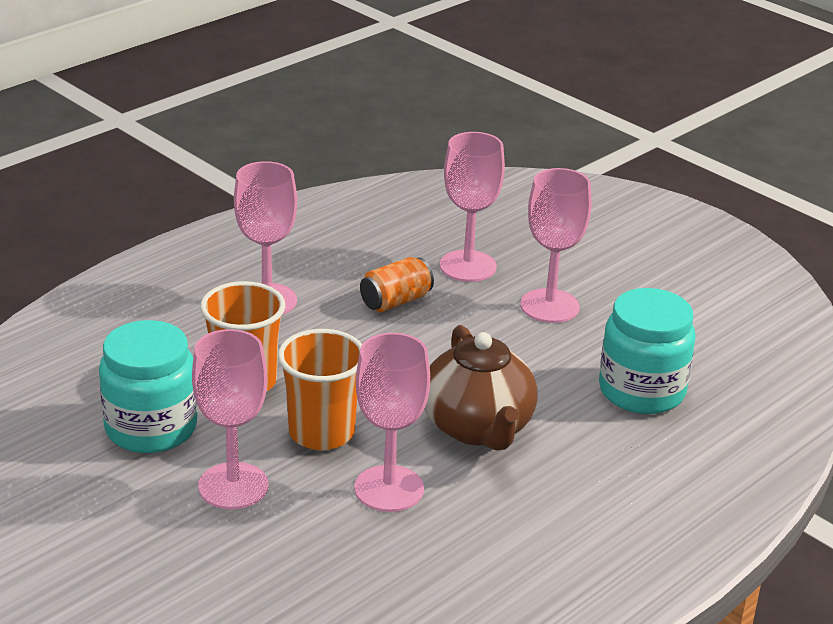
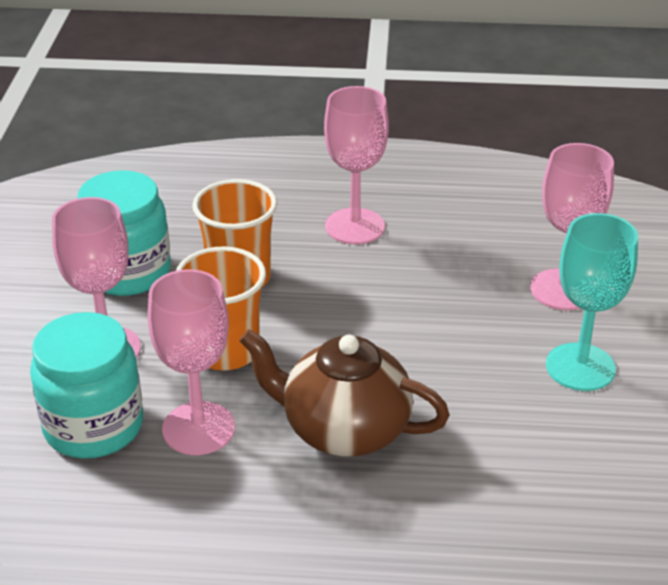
camera: 50 degrees right, 5 degrees up
(396, 301) = (451, 284): orange can -> none
(478, 428) = (343, 429): brown teapot -> brown teapot turned 75 degrees clockwise
(549, 306) = (580, 367): pink goblet -> turquoise goblet
(641, 391) = (540, 498): turquoise jar -> turquoise jar (93, 426)

